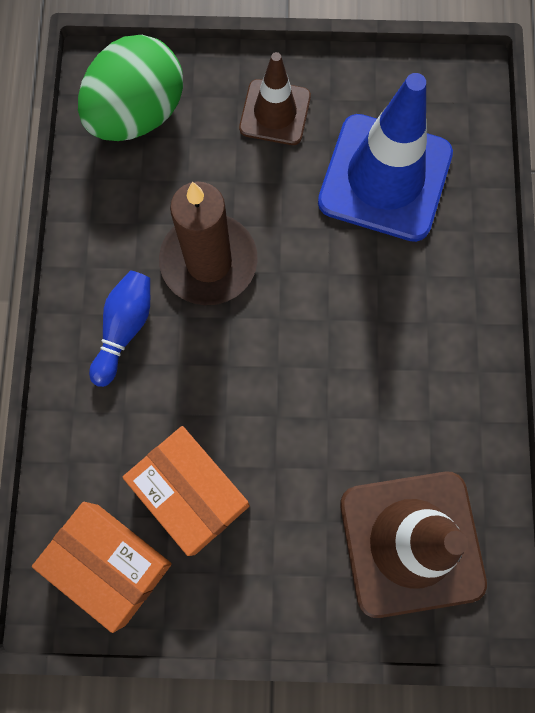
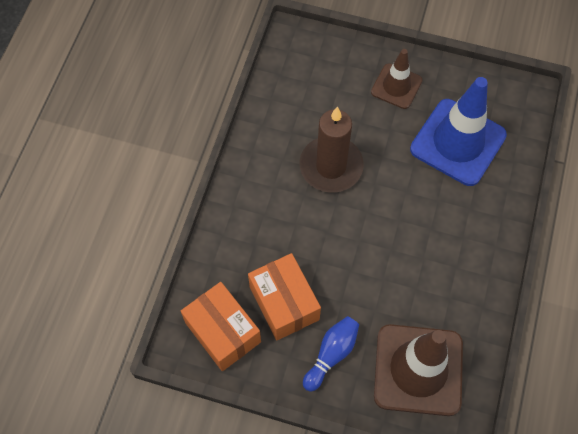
camera: 15 degrees right, 10 degrees down
(124, 329) = (267, 194): blue bowling pin -> blue bowling pin (331, 354)
(137, 114) = (308, 67): green egg -> none

